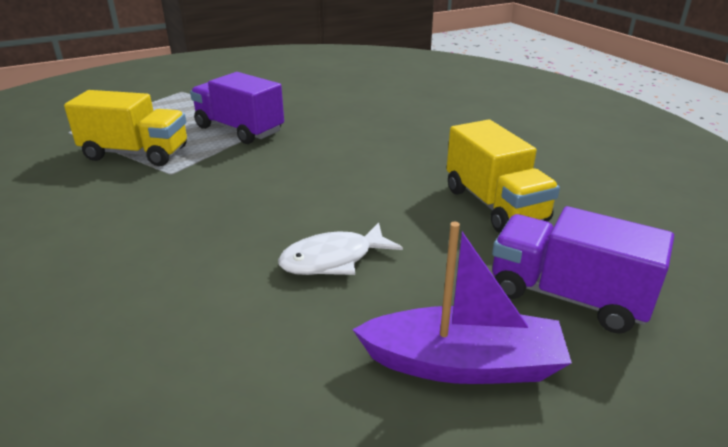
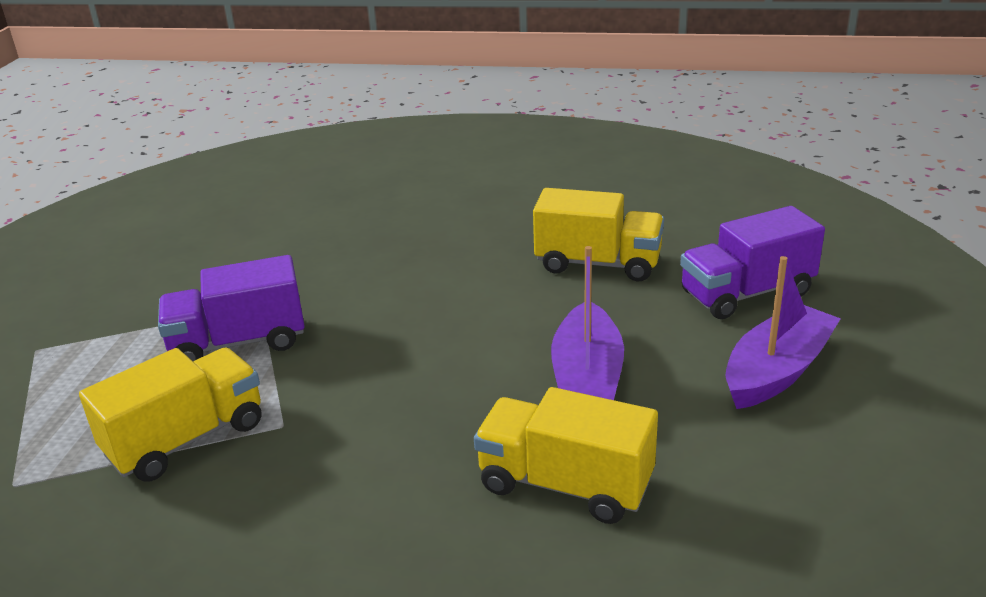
camera: 50 degrees left, 0 degrees up
(186, 302) = (565, 484): none -> yellow truck
(333, 259) = (587, 377): white fish -> purple boat

